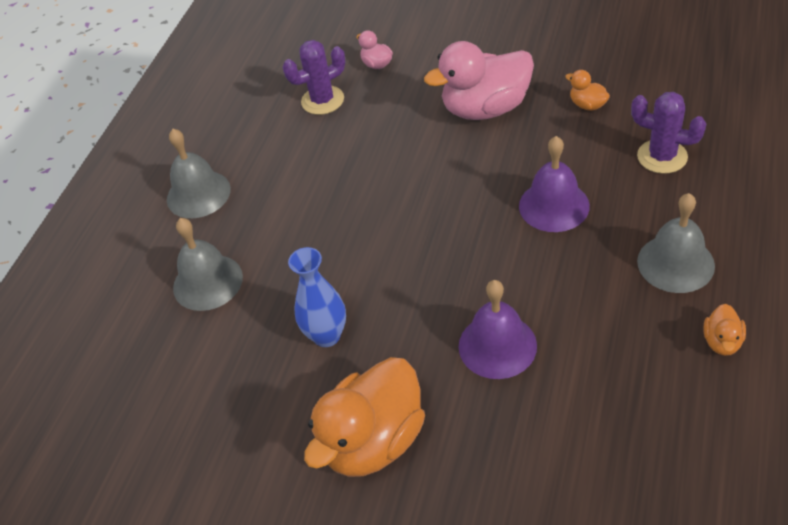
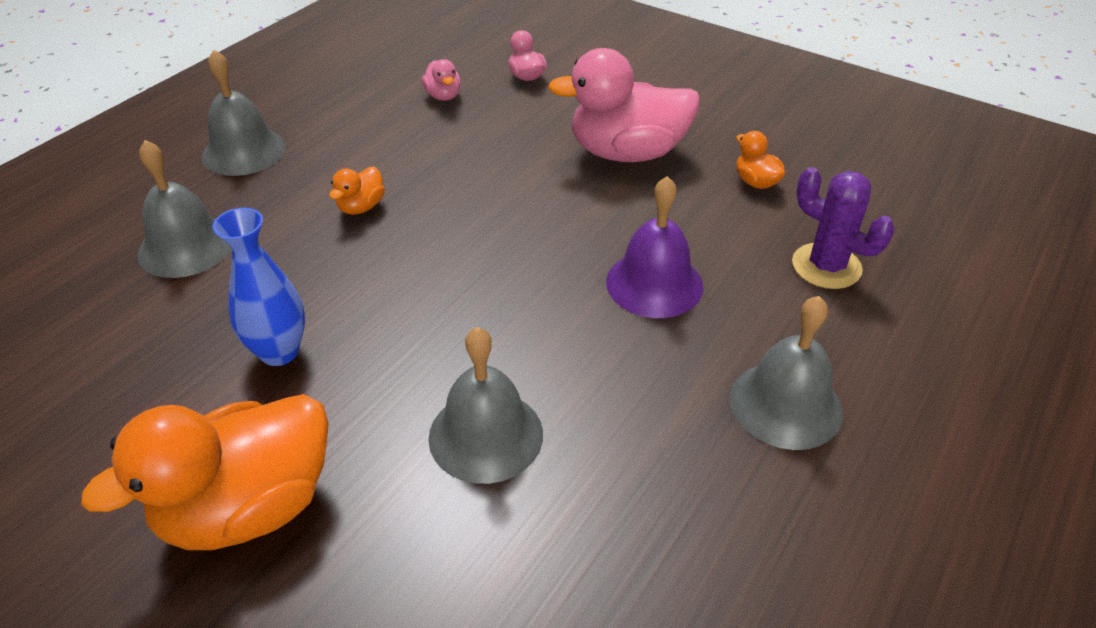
camera: 10 degrees right, 5 degrees down
(322, 100) = (443, 96): purple cactus -> pink duck
(497, 345) = (486, 435): purple bell -> grey bell
(722, 342) = (807, 536): orange duck -> orange duck (361, 207)

